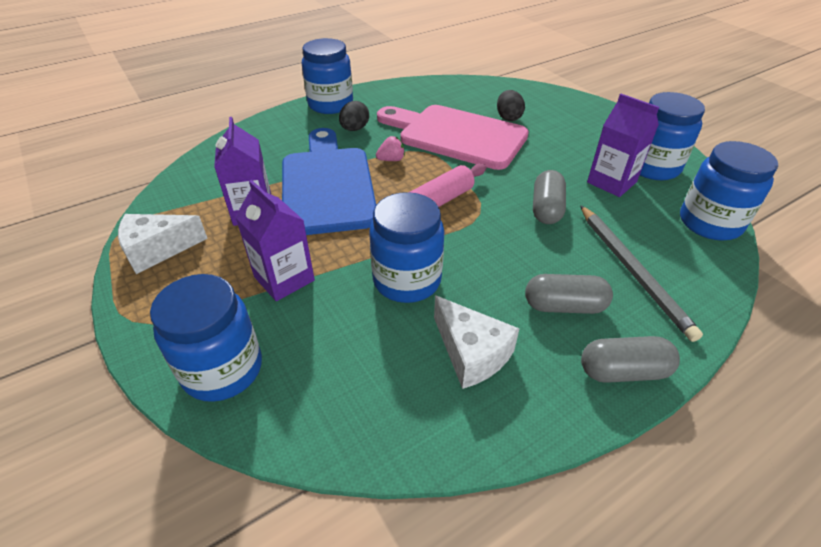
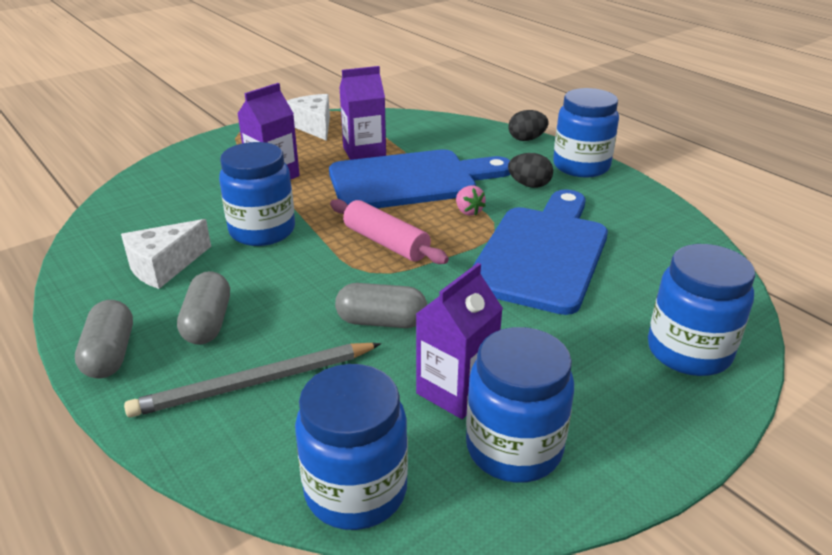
camera: 85 degrees right, 10 degrees down
(222, 369) = (184, 167): blue jar -> blue jar (688, 351)
(456, 135) = (543, 253): pink cutting board -> blue cutting board
(508, 117) = (617, 298): black egg -> black egg (526, 139)

